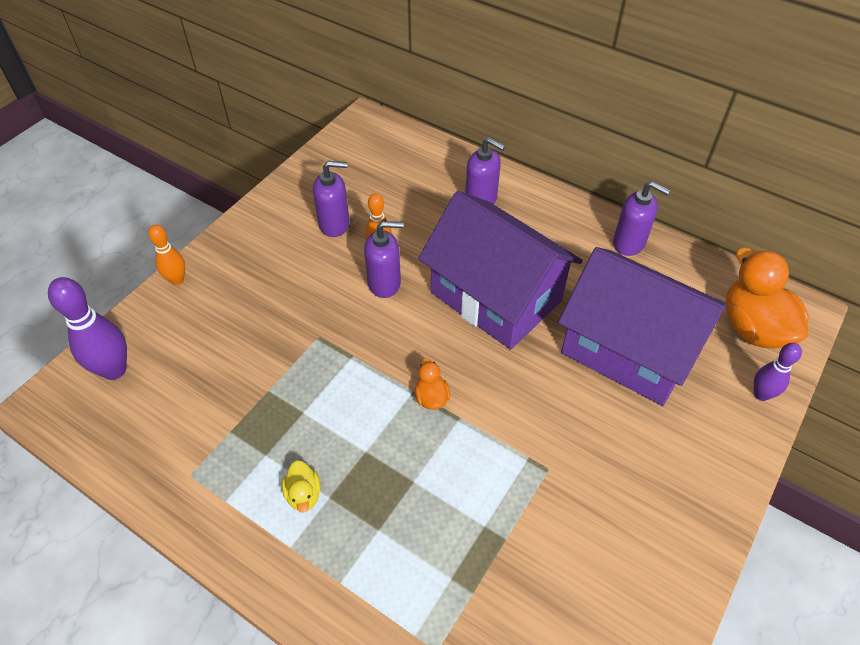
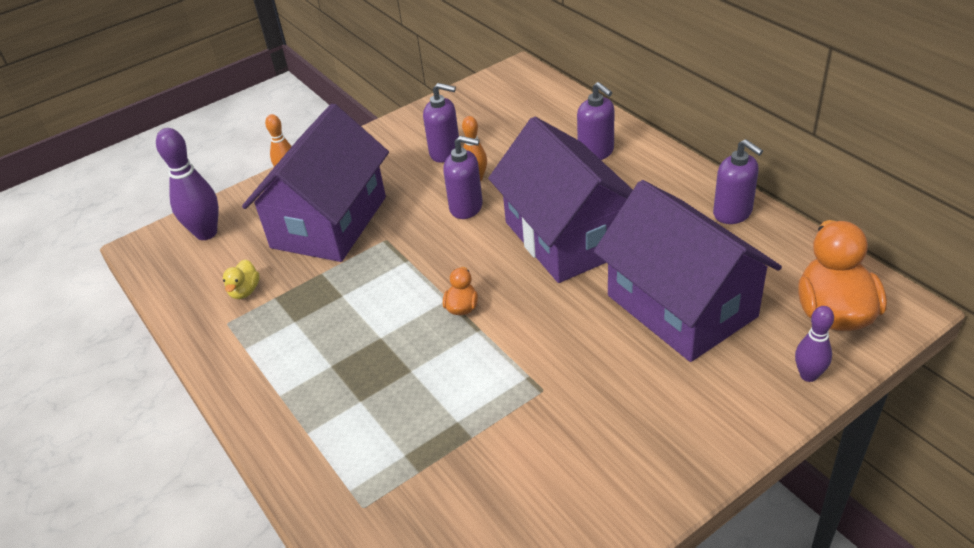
camera: 25 degrees right, 10 degrees down
(249, 328) = (329, 222): none -> purple house
(303, 494) = (310, 358): yellow duck -> yellow duck (245, 291)

